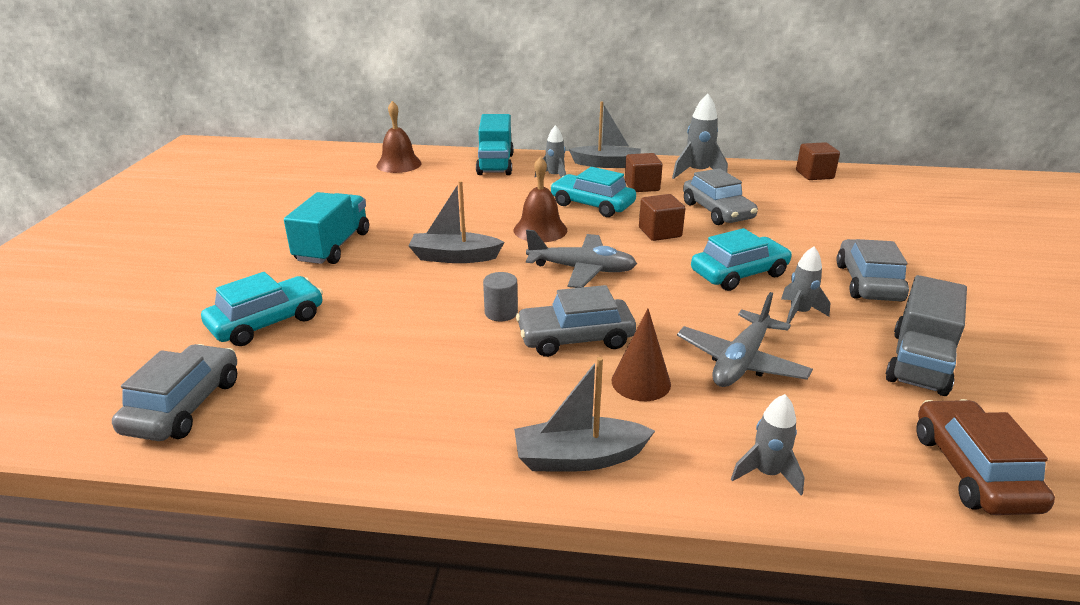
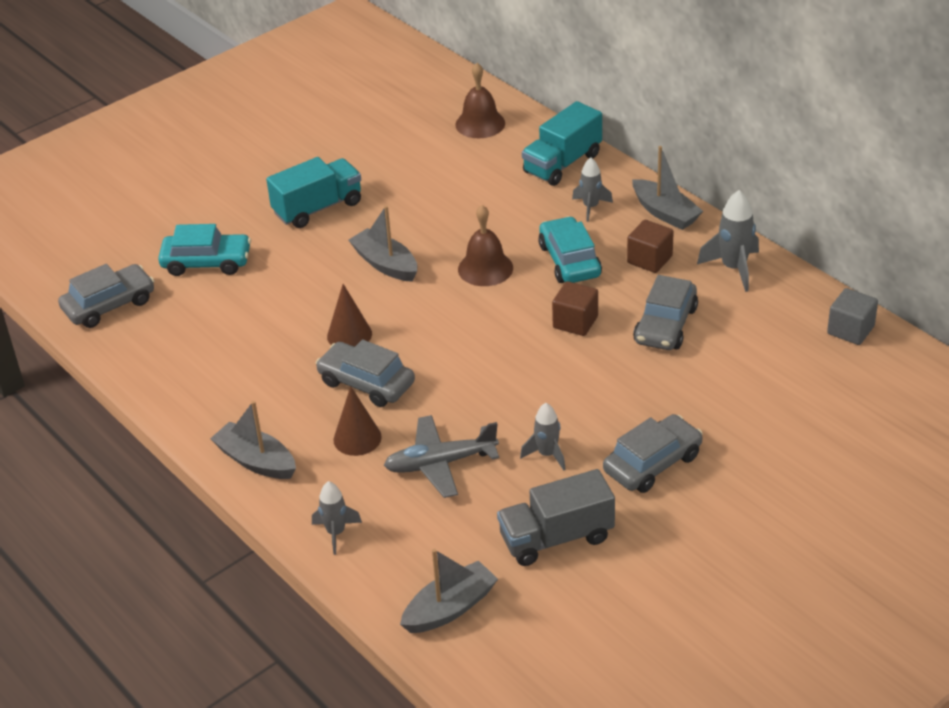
camera: 45 degrees right, 10 degrees up
(501, 313) = (349, 335): grey cylinder -> brown cone
(582, 269) = (457, 327): grey plane -> none
(739, 273) = (566, 397): turquoise car -> none
(814, 175) = (850, 330): brown cube -> grey cube
(973, 470) = (450, 608): brown car -> grey boat

